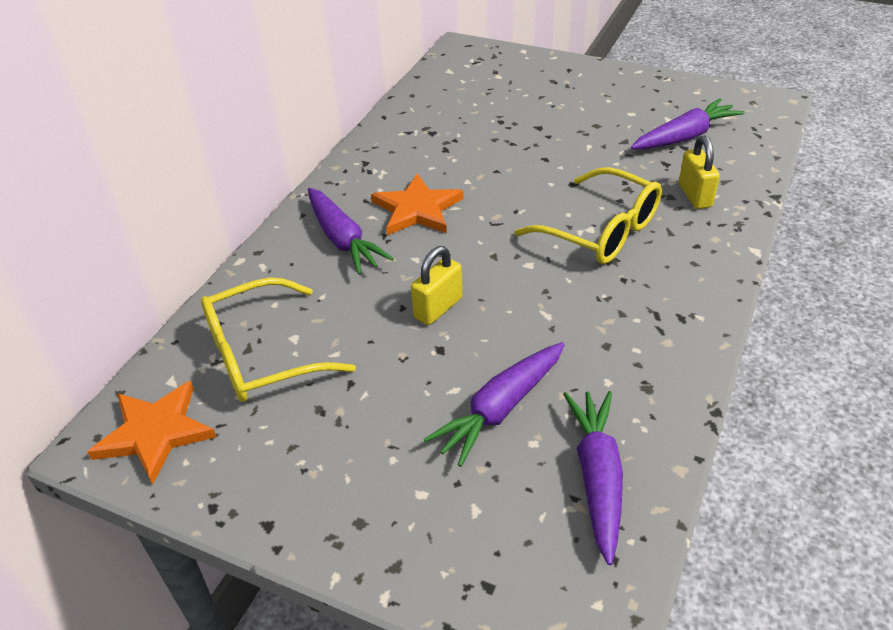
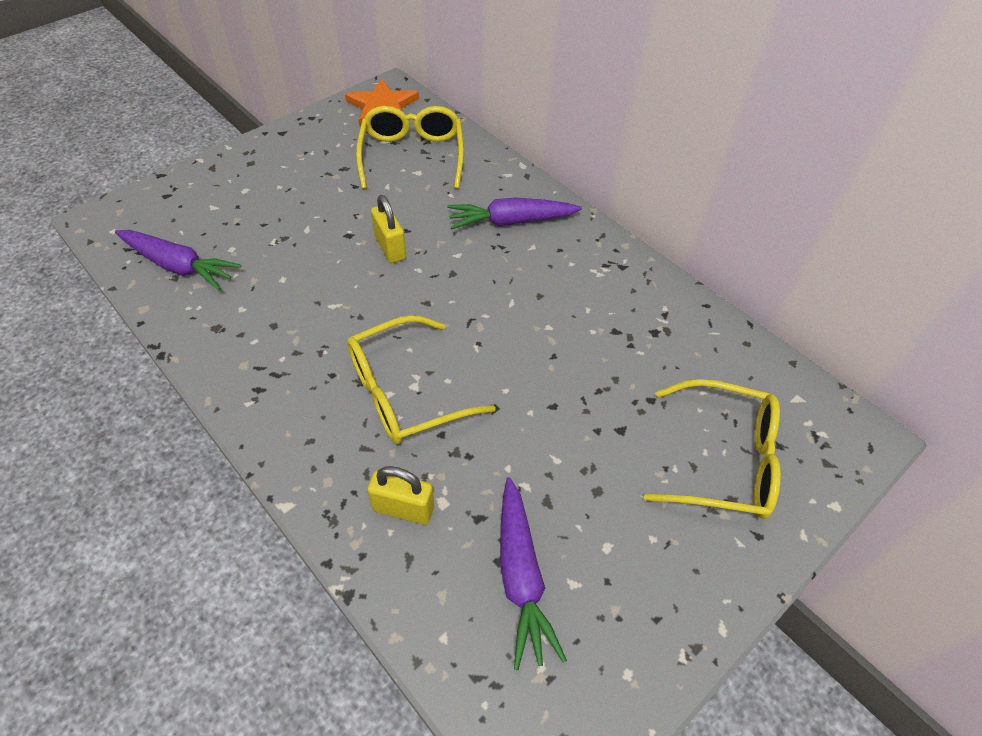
camera: 110 degrees right, 10 degrees up
(417, 209) = (524, 277): orange star -> none
(500, 409) = (270, 244): purple carrot -> none
(526, 87) = (722, 460): none -> yellow glasses

